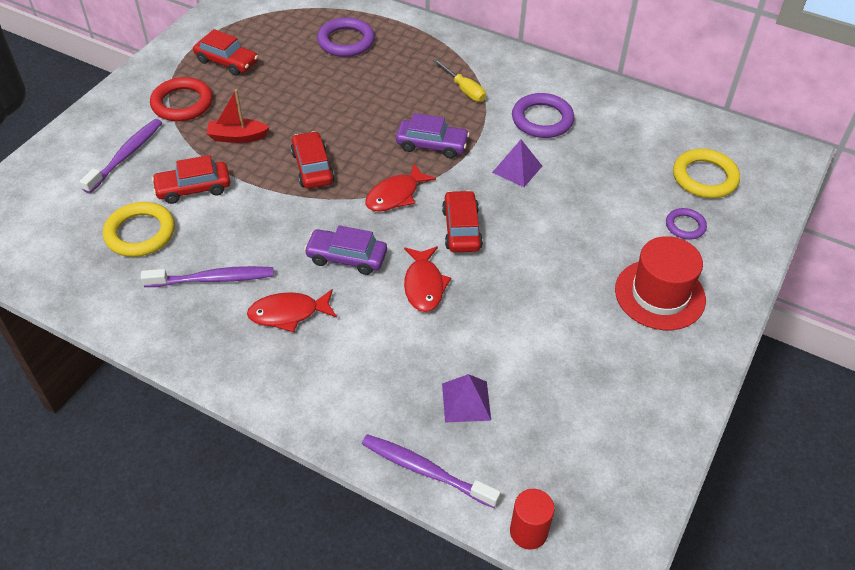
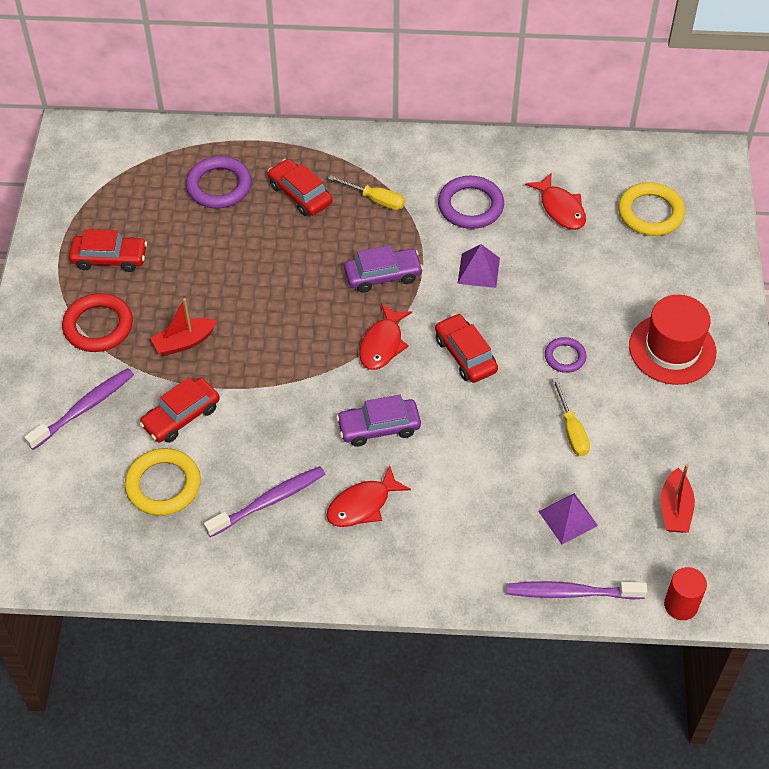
camera: 25 degrees left, 5 degrees up
(126, 155) = (84, 408): purple toothbrush -> purple toothbrush turned 45 degrees clockwise
(312, 167) = (283, 346): red car -> red car (300, 194)
(424, 285) = (466, 425): red fish -> red fish (560, 208)
(519, 326) = (571, 430): none -> yellow screwdriver
(577, 437) = (675, 509): none -> red boat
(685, 226) = (659, 271): purple ring -> purple ring (565, 357)

